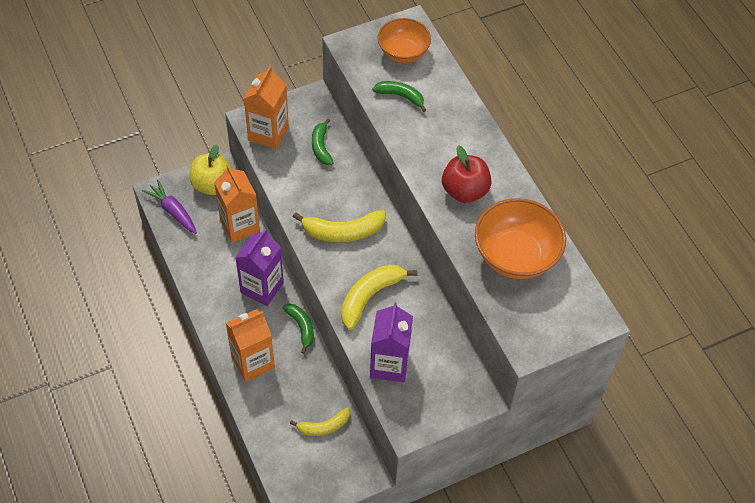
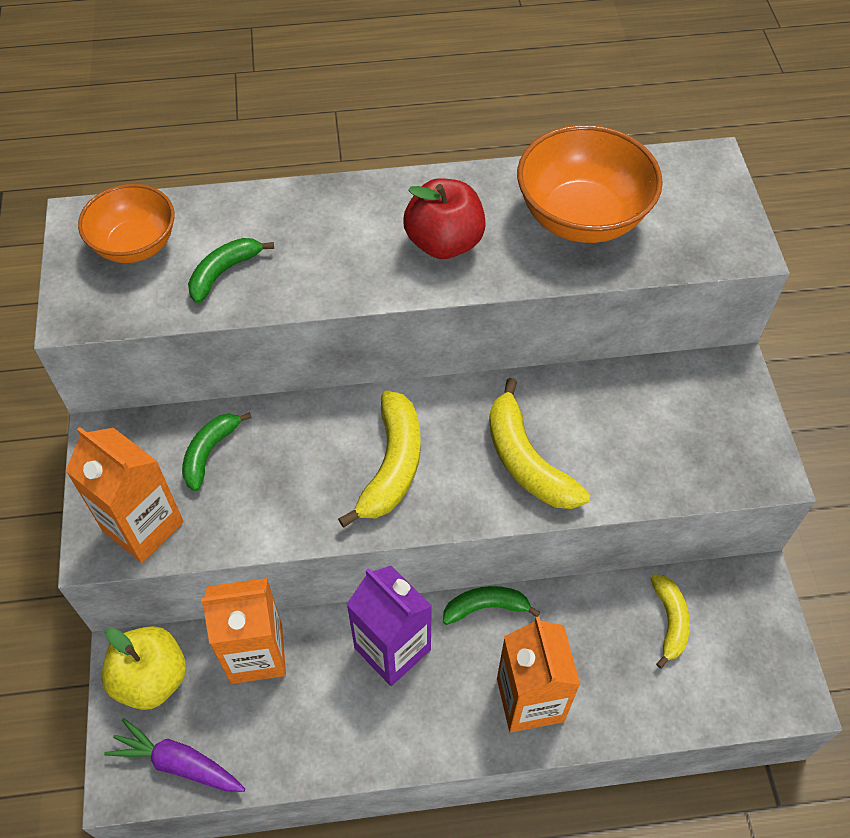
camera: 70 degrees left, 0 degrees up
(173, 211) = (178, 763): purple carrot -> purple carrot turned 45 degrees clockwise
(321, 147) = (209, 452): green banana -> green banana turned 105 degrees clockwise
(389, 364) = (655, 467): purple carton -> none

